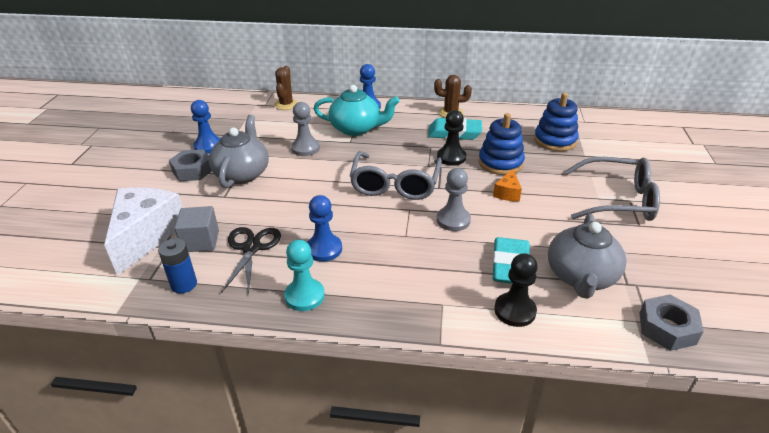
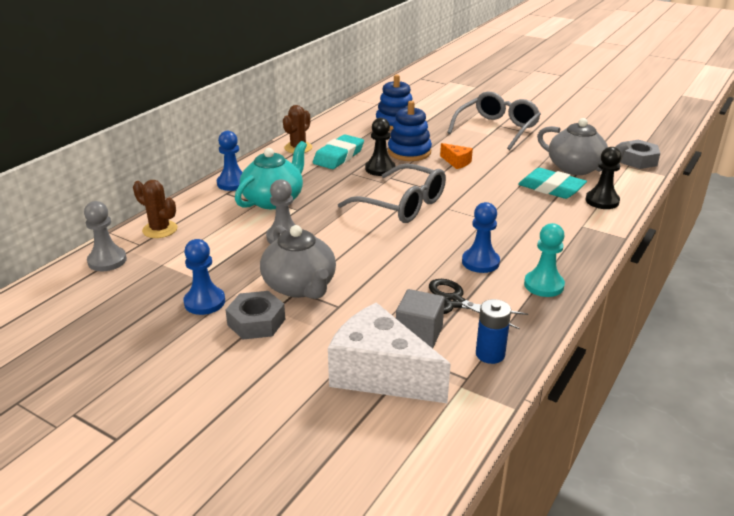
camera: 65 degrees left, 5 degrees down
(242, 174) = (300, 286): grey teapot -> grey teapot turned 150 degrees counterclockwise
(453, 220) = (478, 193): grey pawn -> grey pawn (107, 261)

